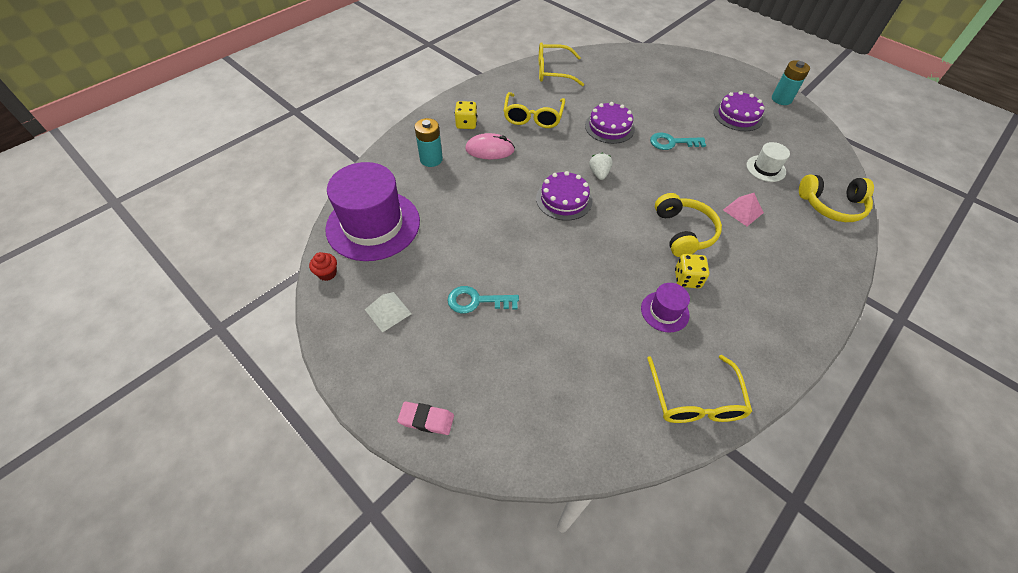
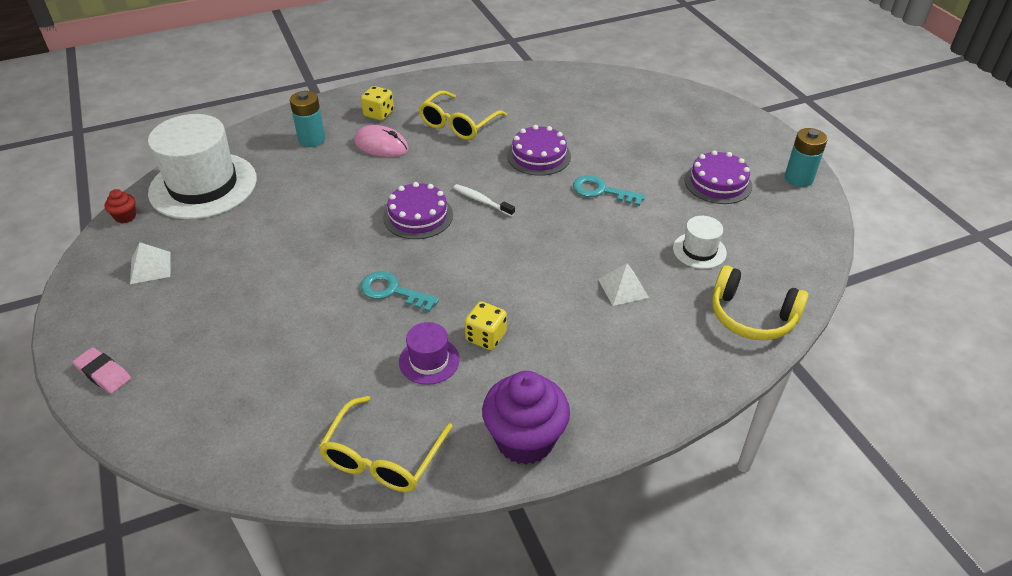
camera: 25 degrees right, 10 degrees down
(373, 225) = (203, 186): purple hat -> white hat
(476, 301) = (241, 285): turquoise key -> turquoise key (392, 291)
(553, 71) = (524, 82): yellow glasses -> none
(599, 173) = (482, 201): white strawberry -> white toothbrush
(683, 232) = (526, 288): yellow headphones -> none
(743, 211) = (623, 288): pink pyramid -> white pyramid
(773, 347) = (525, 440): none -> purple cupcake

